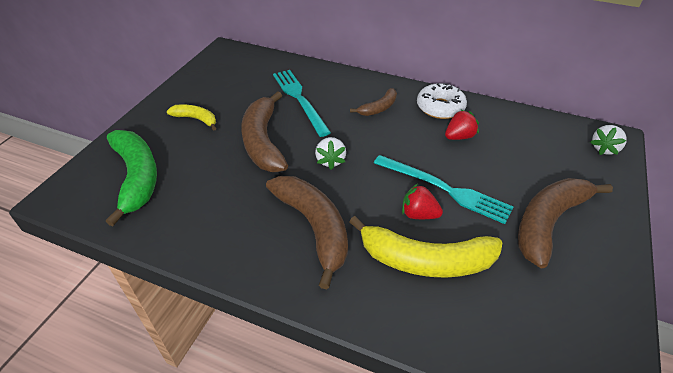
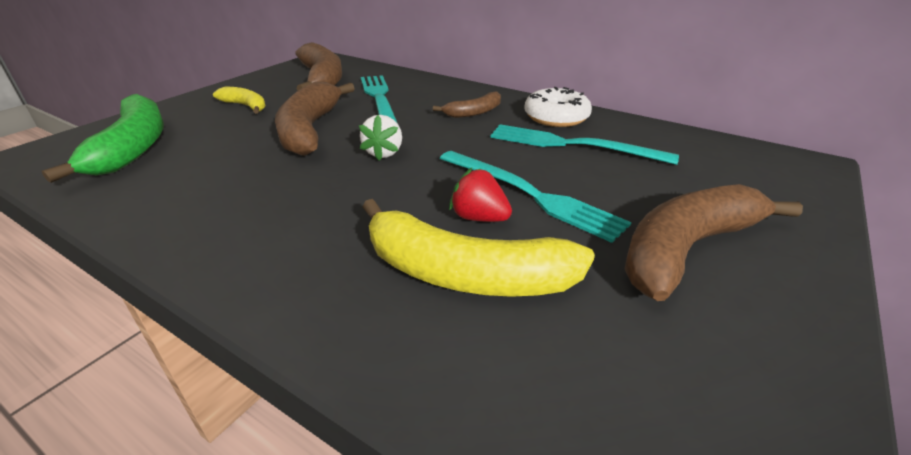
camera: 10 degrees right, 10 degrees down
(314, 227) = (318, 217): brown banana -> brown banana (322, 79)
(459, 137) = (572, 145): red strawberry -> turquoise fork
(604, 149) = (792, 174): white strawberry -> none

